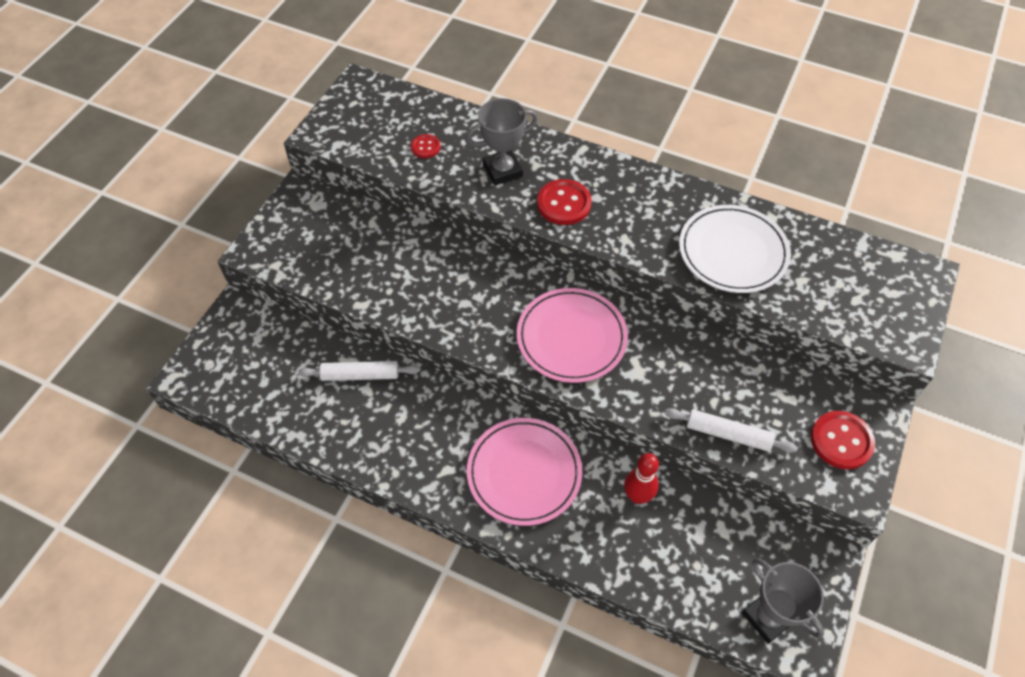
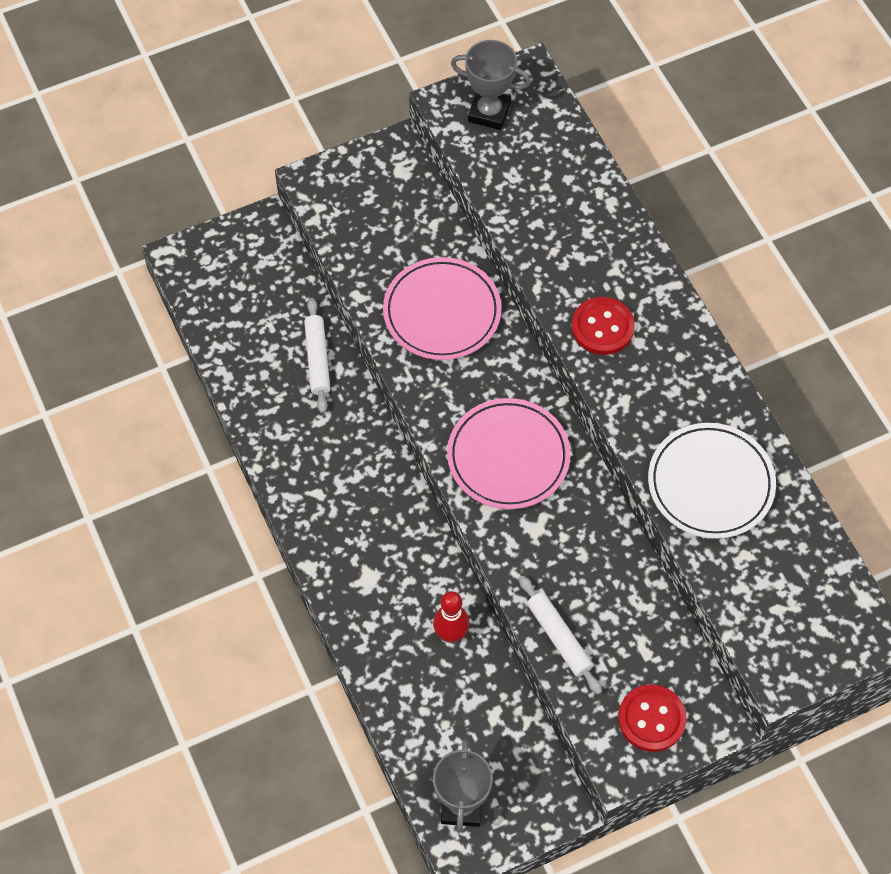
camera: 40 degrees right, 5 degrees up
(360, 375) = (317, 359): white rolling pin -> white rolling pin turned 45 degrees clockwise
(425, 147) = (530, 183): red button -> none
(502, 170) = (578, 255): grey trophy -> grey trophy (489, 112)
(524, 473) = (376, 544): pink plate -> pink plate (442, 312)

